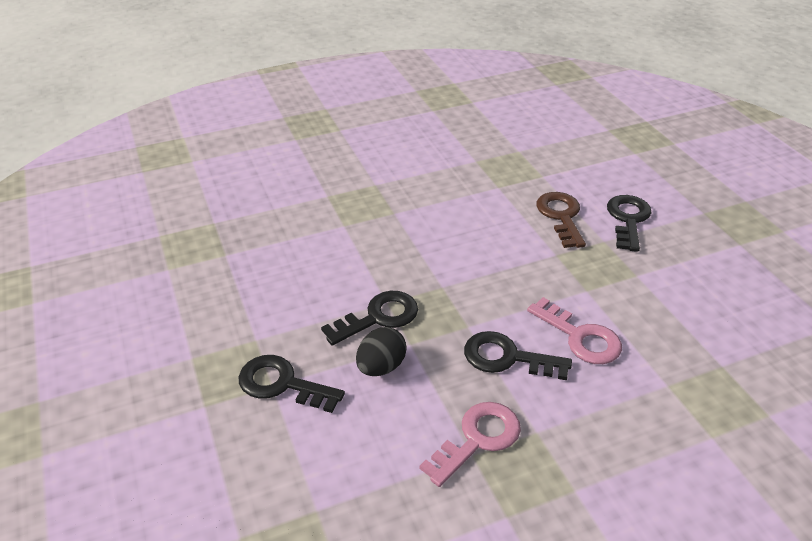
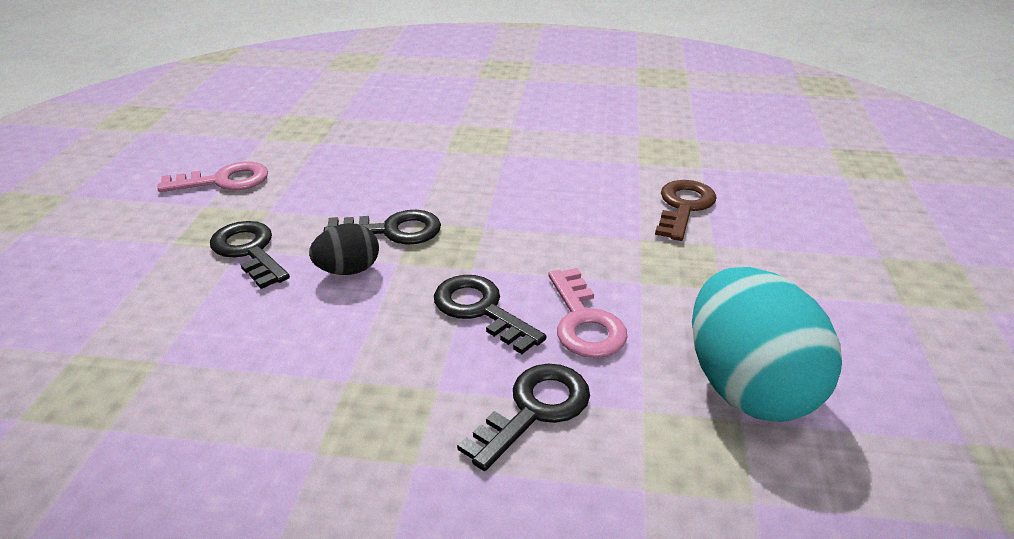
camera: 30 degrees right, 5 degrees down
(477, 439) = (367, 368): pink key -> pink key (224, 181)
(628, 219) = (766, 233): black key -> black key (534, 410)
(708, 341) = (747, 387): none -> turquoise egg

